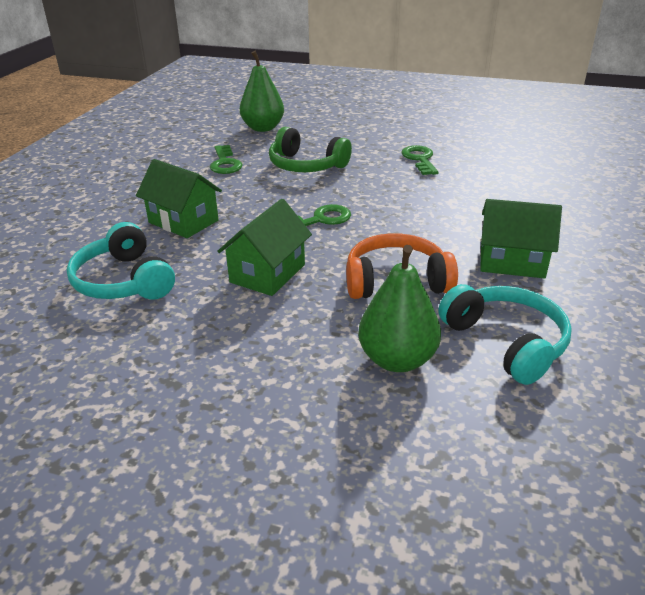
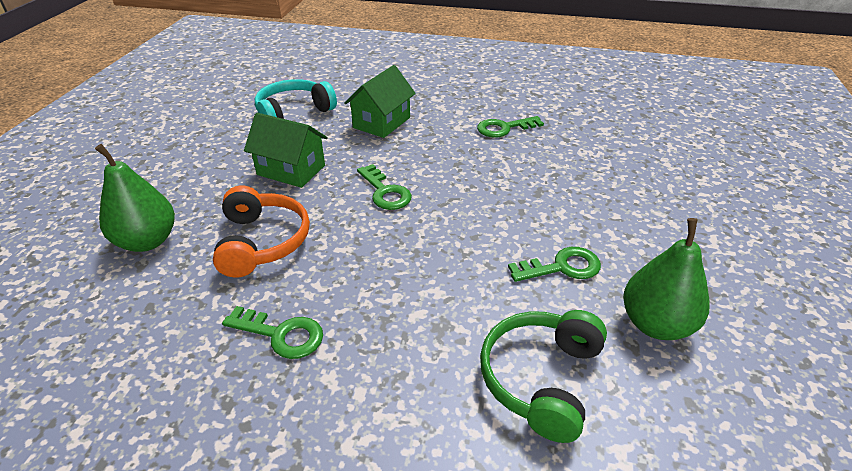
camera: 85 degrees right, 5 degrees up
(263, 128) = (609, 141): green pear -> green pear (656, 324)
(306, 165) = (513, 176): green headphones -> green headphones (541, 378)
(506, 342) = (140, 311): turquoise headphones -> none
(512, 262) = (281, 334): green house -> green key

